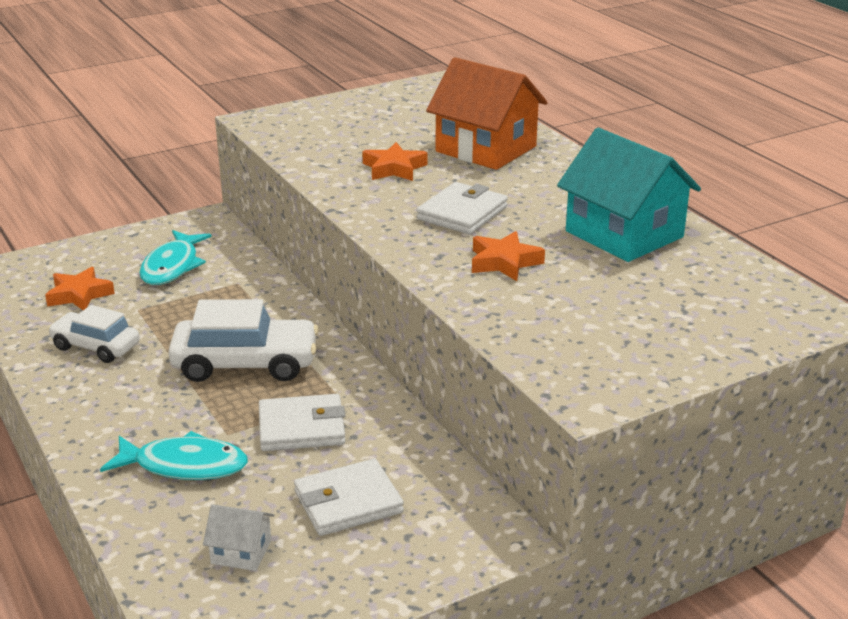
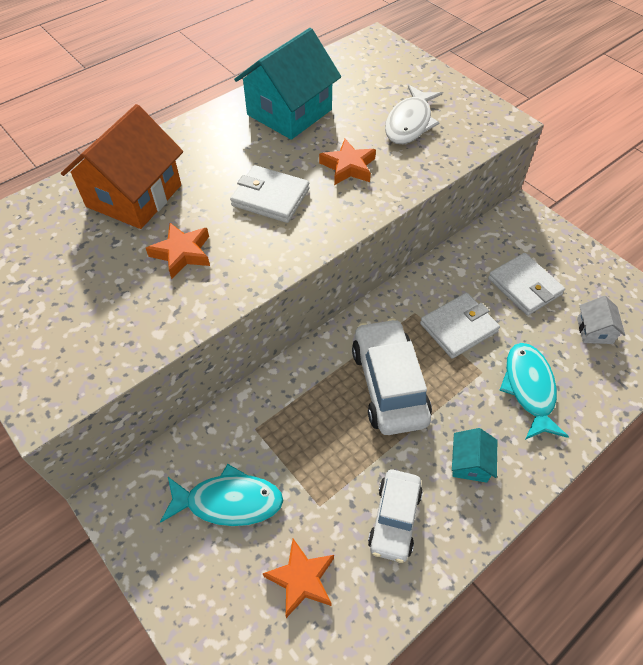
camera: 100 degrees left, 25 degrees up
(120, 401) = (470, 463): none -> turquoise house
(301, 427) = (458, 327): white wallet -> white wallet turned 75 degrees clockwise
(591, 316) = (409, 123): none -> white fish

